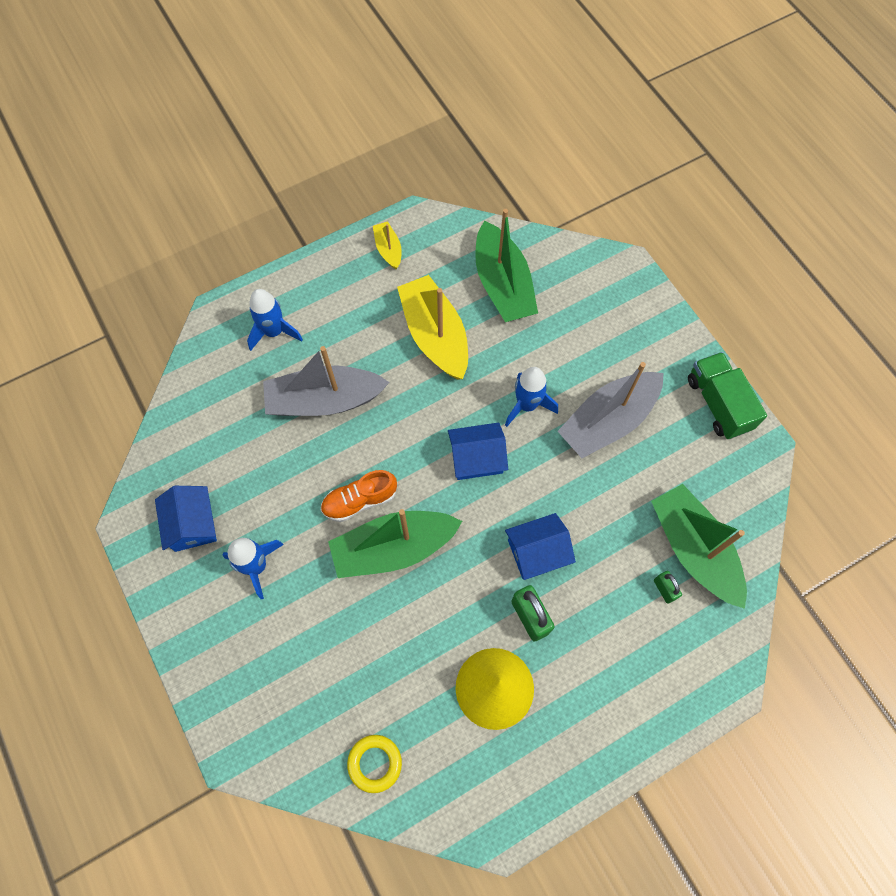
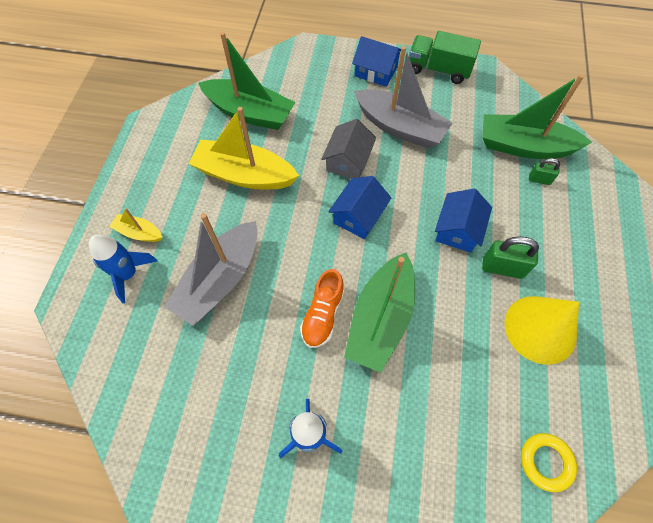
camera: 50 degrees left, 5 degrees down
(192, 524) = (225, 464): blue house -> blue house (376, 71)
(388, 249) = (150, 155): yellow boat -> yellow boat (139, 233)
(527, 405) = (348, 161): blue rocket -> grey house
(608, 421) = (400, 127): grey boat -> grey boat turned 60 degrees counterclockwise

